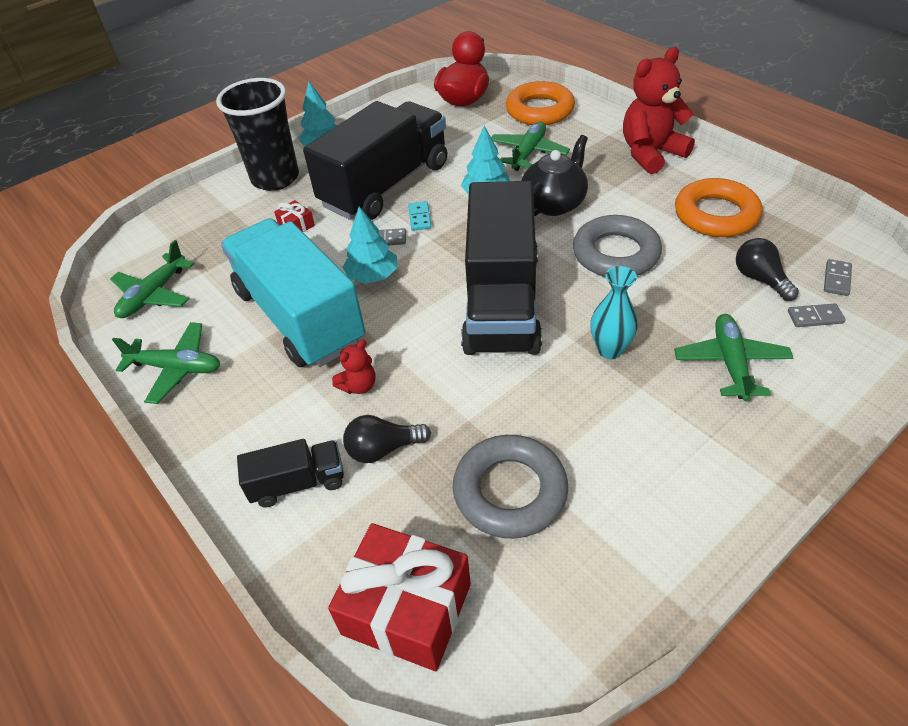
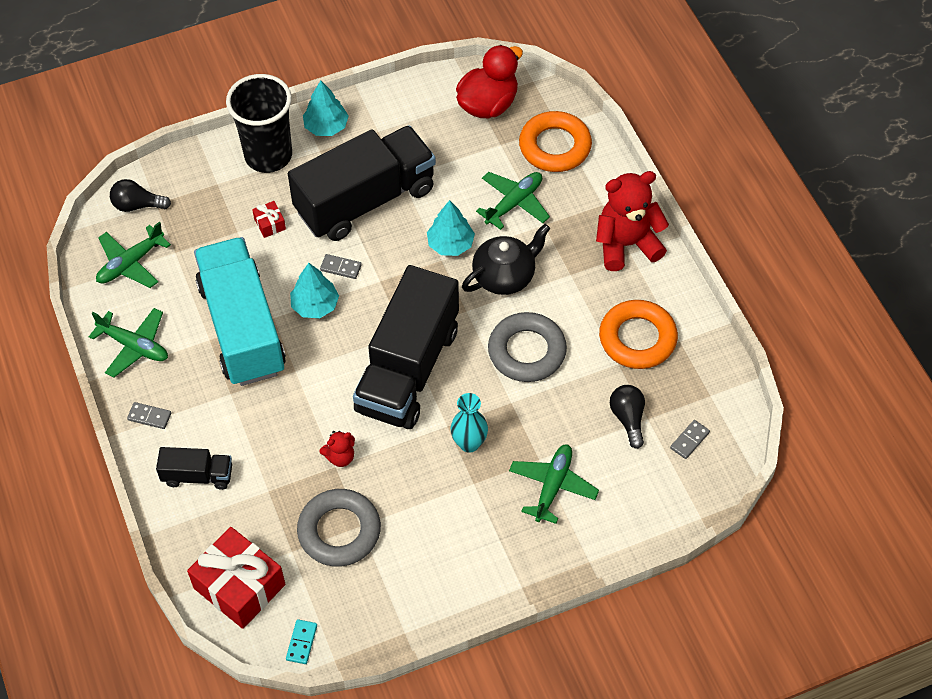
camera: 15 degrees right, 10 degrees up
(359, 386) = (266, 410): red teddy bear -> red teddy bear (340, 457)
(383, 449) = (265, 469): black light bulb -> black light bulb (137, 205)
(419, 217) = (380, 252): turquoise domino -> turquoise domino (302, 642)
(815, 317) = (645, 469): grey domino -> grey domino (149, 416)

